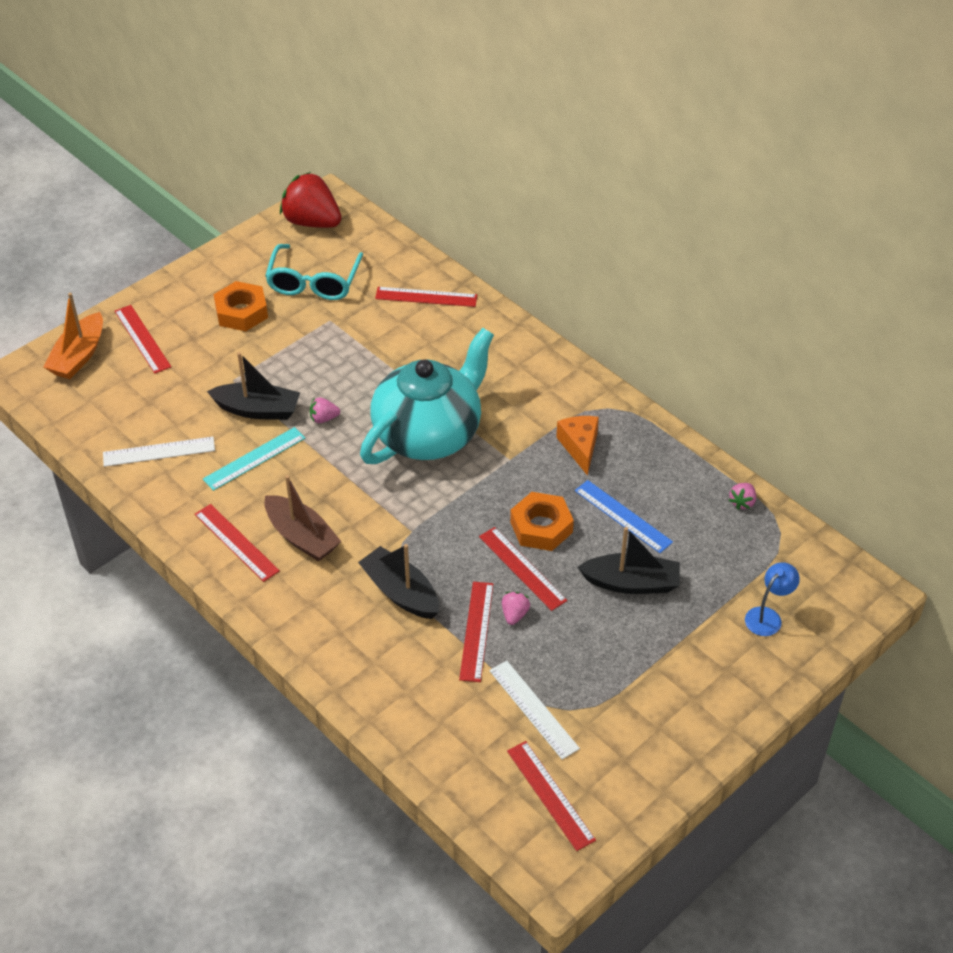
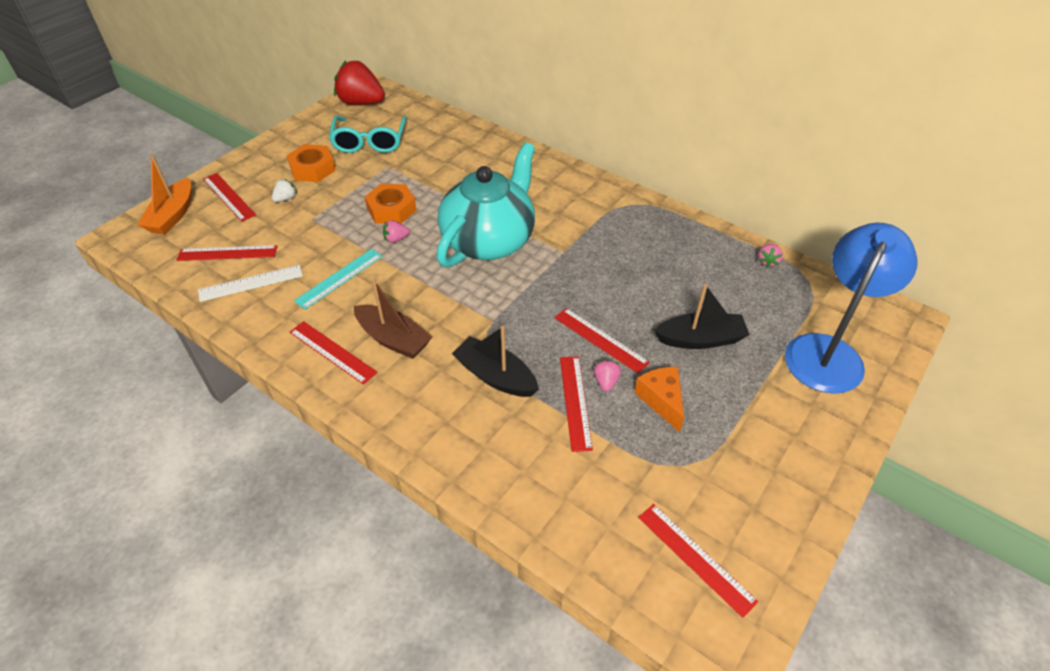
camera: 10 degrees left, 0 degrees up
(206, 349) = (285, 198): none -> white strawberry
(257, 410) = (336, 239): black boat -> none
(426, 297) = (463, 143): red ruler -> red ruler (227, 253)
(533, 709) = (650, 470): white ruler -> none
(541, 527) = (606, 303): orange nut -> orange nut (391, 209)
(580, 447) = (619, 236): orange cheese -> orange cheese (661, 400)
(623, 516) = (673, 285): blue ruler -> none
(768, 616) = (829, 352): blue lamp -> blue lamp, size x2.30

